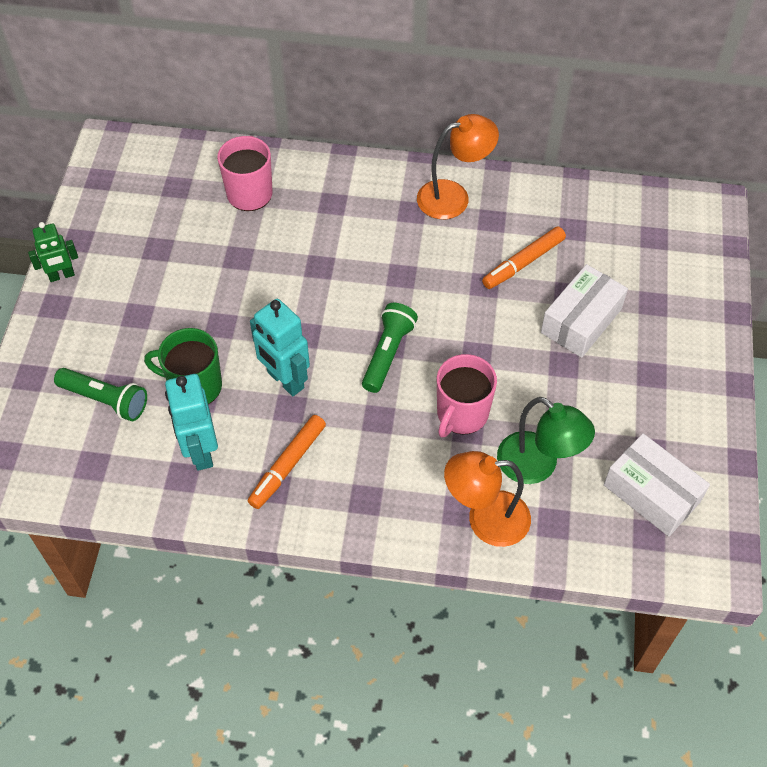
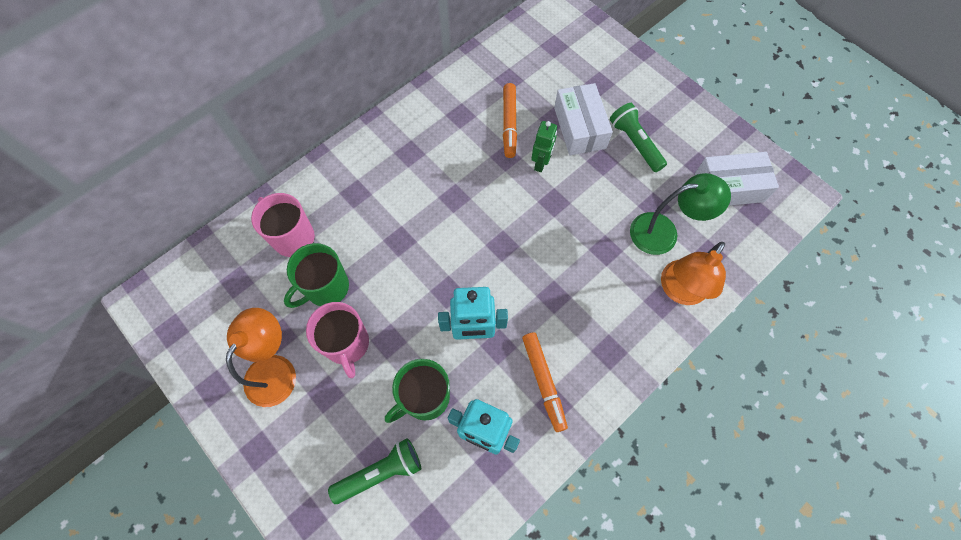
camera: 50 degrees left, 10 degrees up
(61, 275) = (234, 425): green robot -> green robot (541, 163)
(227, 248) = (326, 288): none -> green mug
(388, 353) = (508, 252): green flashlight -> green flashlight (635, 143)
(453, 196) = (421, 121): orange lamp -> orange lamp (276, 369)
(461, 414) = (591, 245): pink mug -> pink mug (347, 344)

